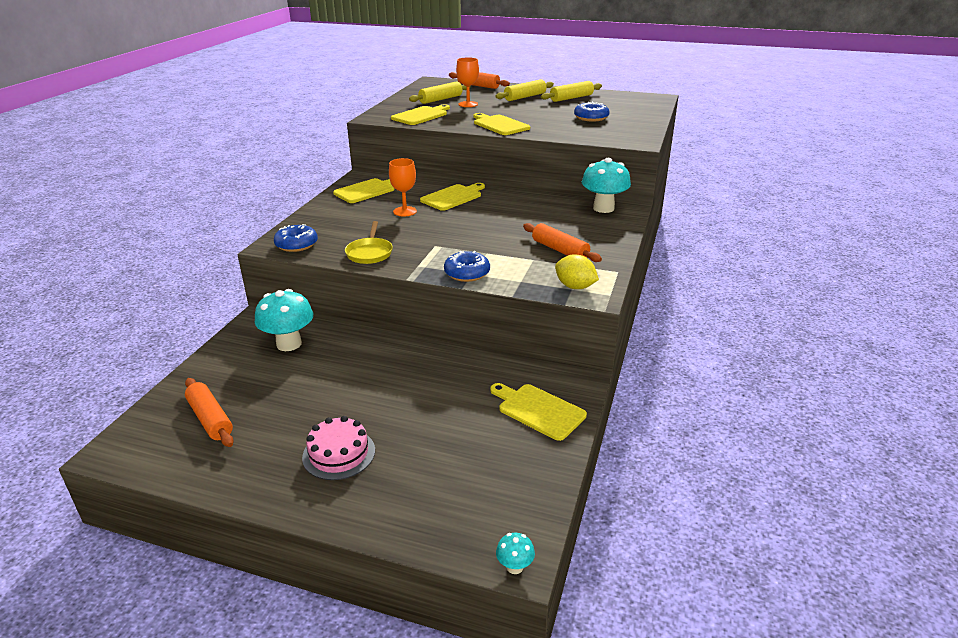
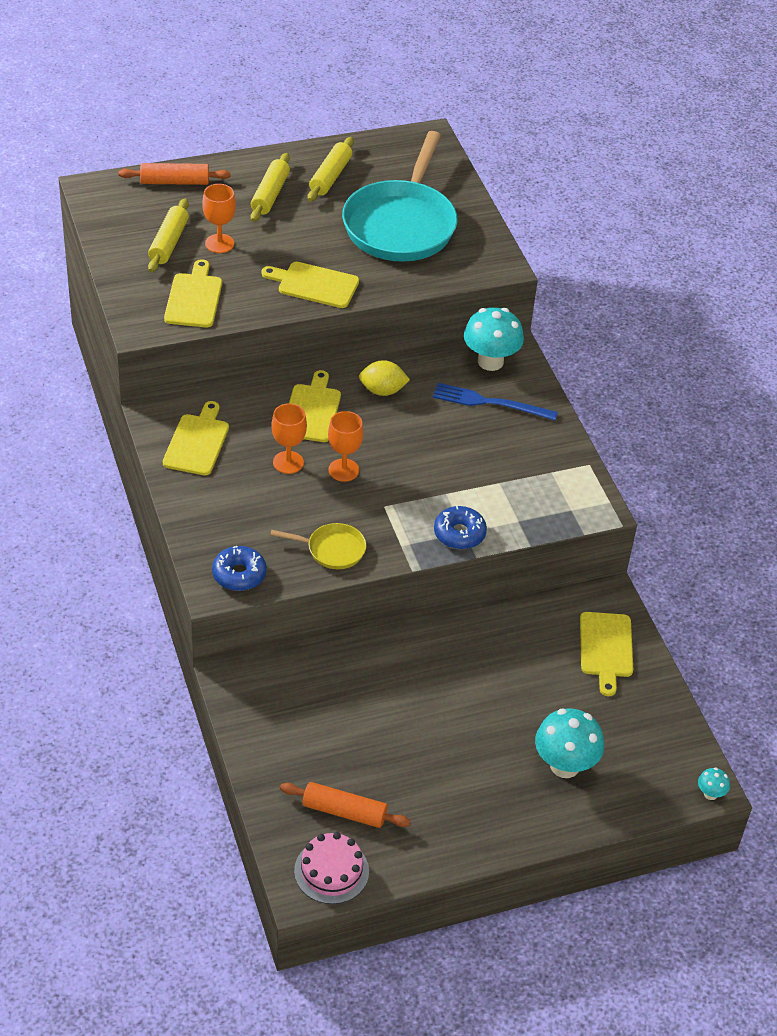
camera: 40 degrees left, 15 degrees up
(289, 344) = (306, 693): turquoise mushroom -> turquoise mushroom (564, 765)
(339, 453) = (494, 780): pink cake -> pink cake (331, 871)
(370, 253) = (332, 549): yellow pan -> yellow pan turned 45 degrees counterclockwise
(433, 223) = (343, 470): none -> orange goblet
(538, 410) = (606, 648): yellow cutting board -> yellow cutting board turned 90 degrees counterclockwise
(560, 250) = (511, 456): orange rolling pin -> none
(575, 287) = (572, 505): yellow lemon -> yellow lemon (382, 390)
(578, 224) = (490, 403): none -> blue fork
(591, 118) = (401, 224): blue donut -> turquoise pan

